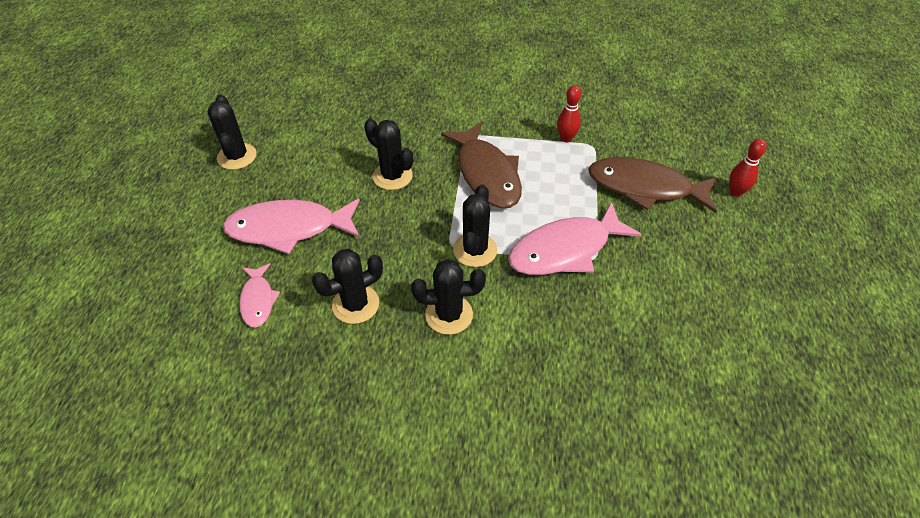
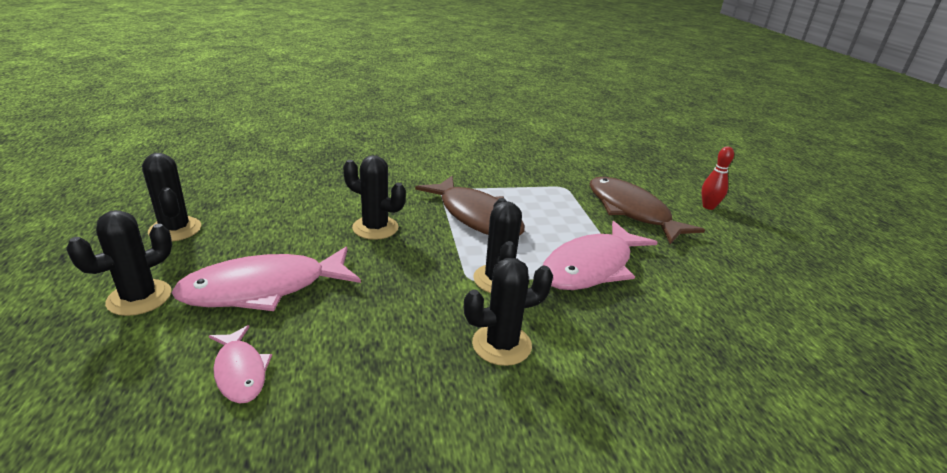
camera: 20 degrees left, 20 degrees down
(355, 304) = (380, 353): black cactus -> black cactus (139, 298)
(566, 138) = (537, 184): red bowling pin -> none
(645, 188) = (631, 211): brown fish -> brown fish turned 60 degrees clockwise

